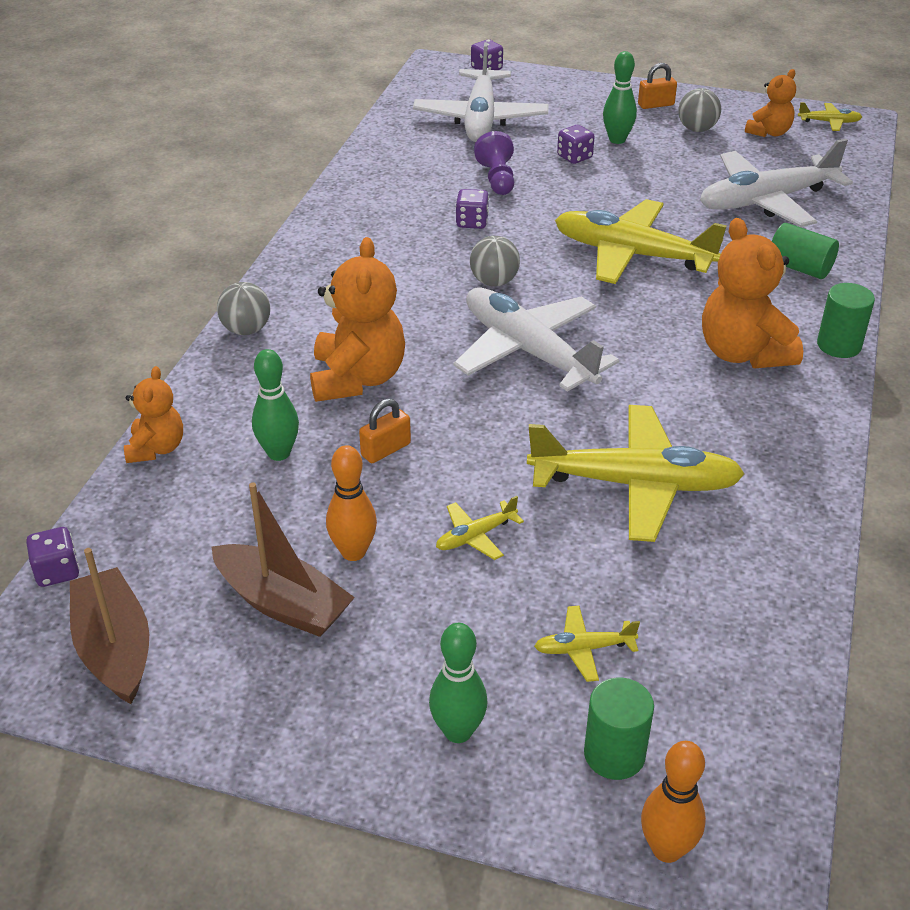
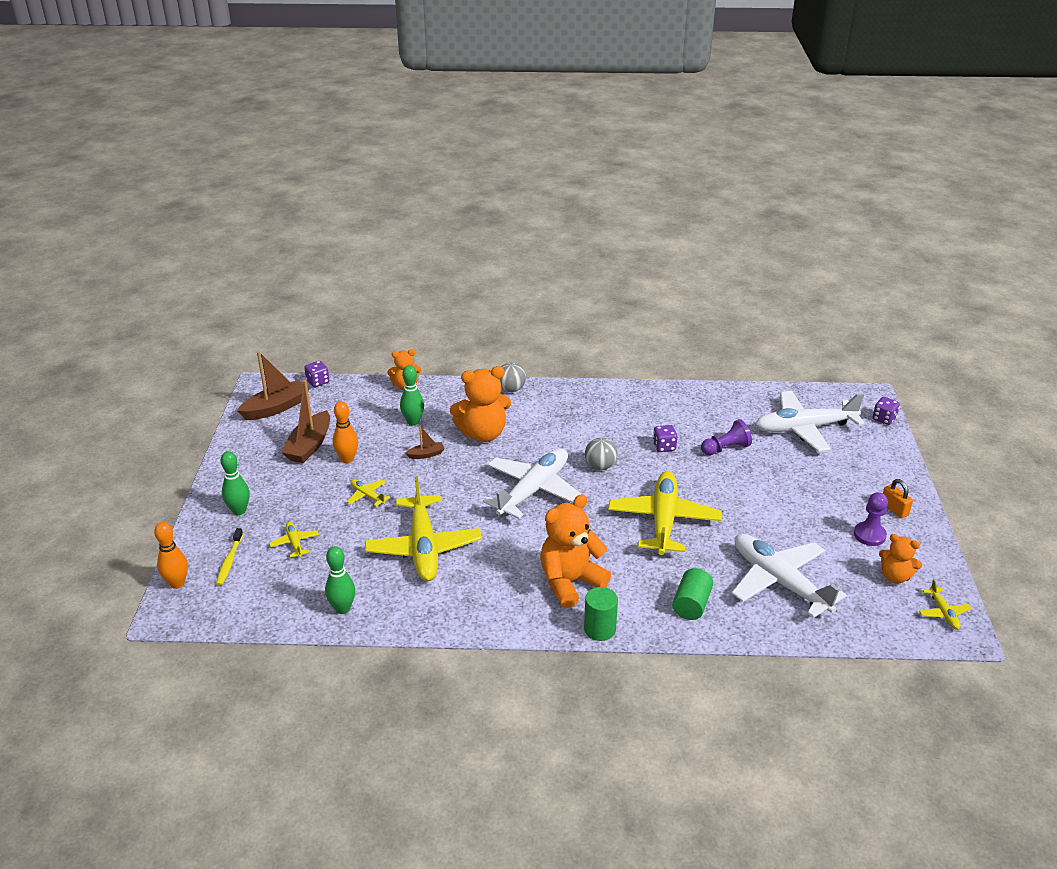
camera: 75 degrees right, 5 degrees down
(386, 450) = (426, 454): orange padlock -> brown boat
(574, 157) = (779, 478): purple dice -> none
(614, 754) = (229, 561): green cylinder -> yellow toothbrush
(617, 140) = (821, 495): green bowling pin -> green bowling pin (342, 608)
(697, 129) = (869, 535): grey ball -> purple pawn

